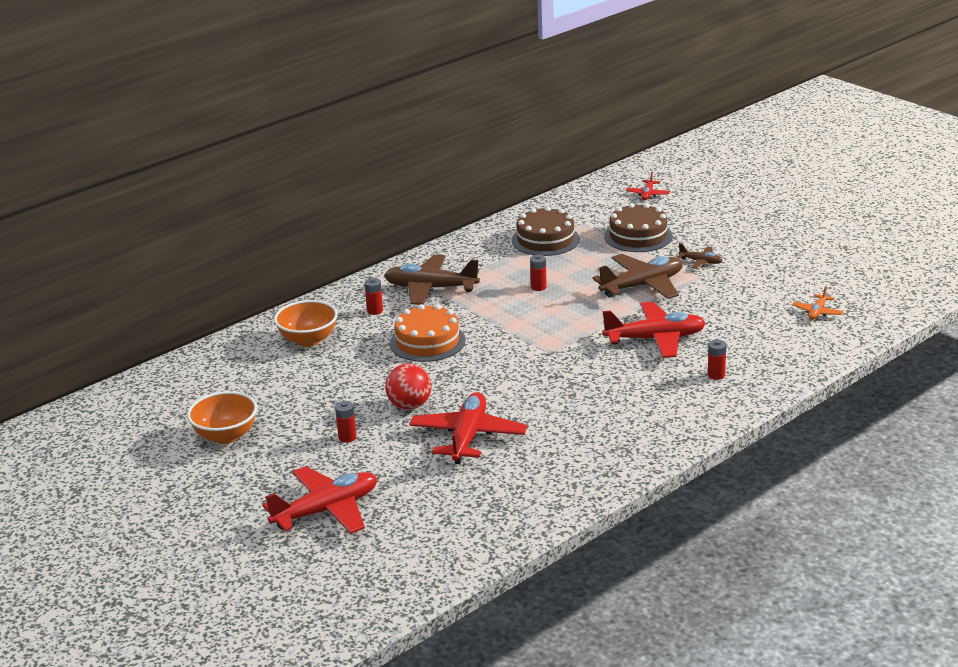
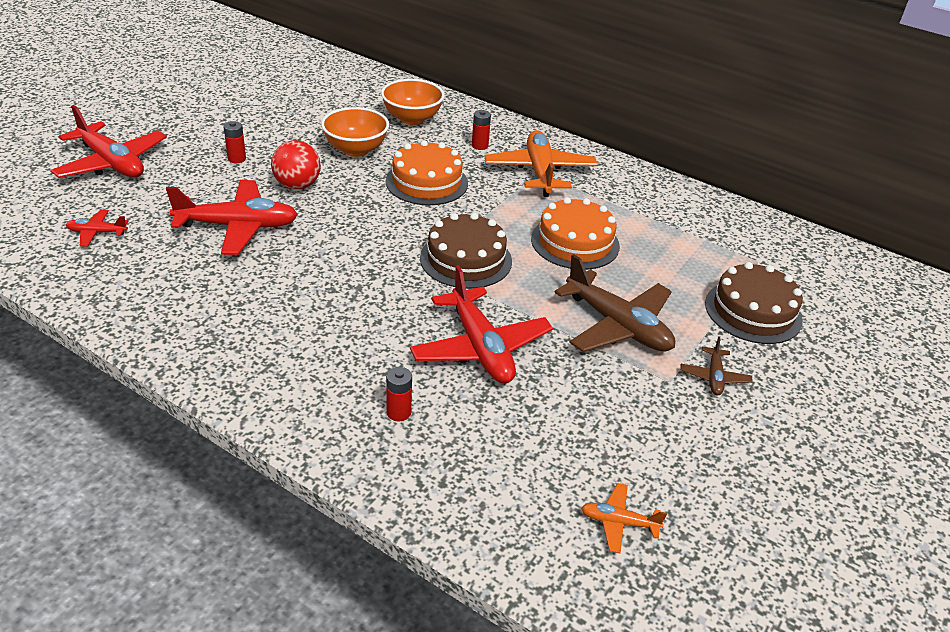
camera: 70 degrees right, 10 degrees up
(226, 436) = (239, 102): orange bowl -> orange bowl (356, 149)
(431, 288) = (540, 172): brown plane -> orange plane
(538, 287) = (575, 242): red battery -> orange cake
(545, 240) = (695, 237): brown cake -> brown cake (466, 259)
(648, 194) = (882, 311): red plane -> red plane (97, 233)

